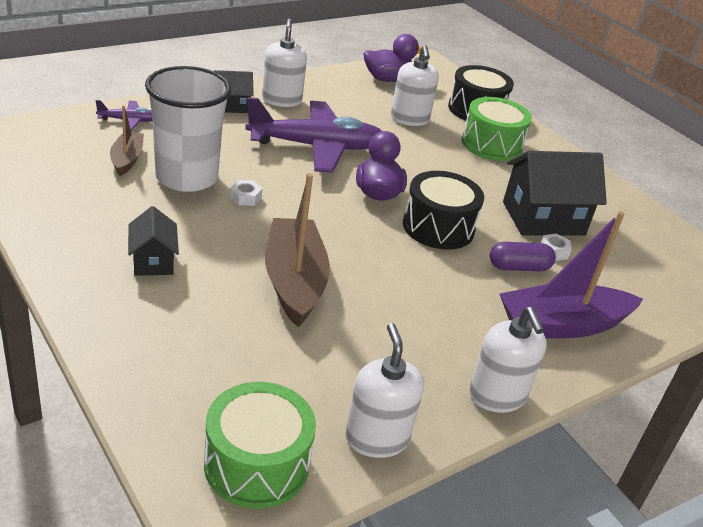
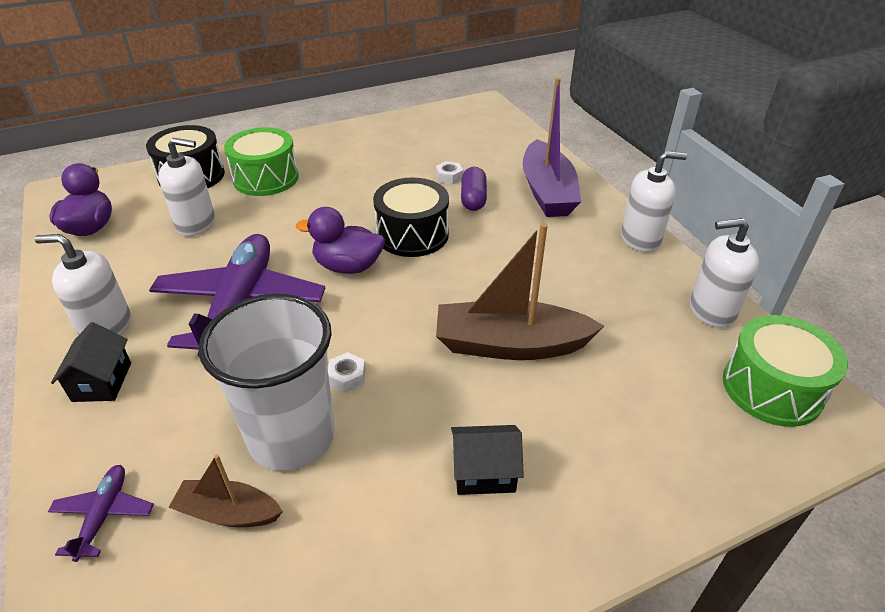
camera: 75 degrees left, 5 degrees up
(543, 218) = (399, 172): black house -> none

